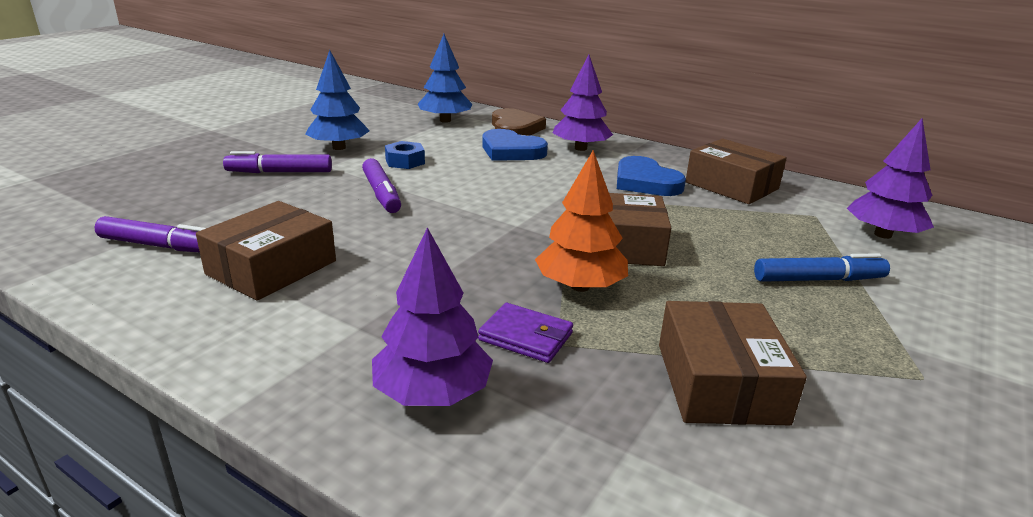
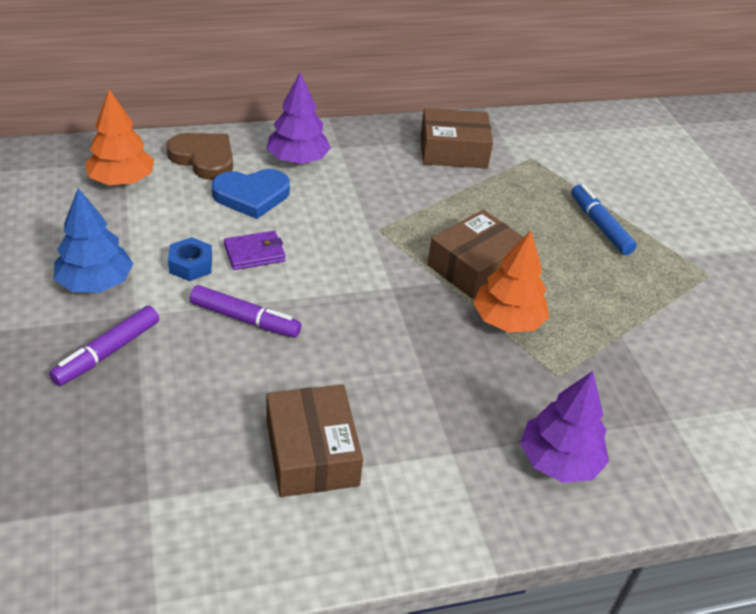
camera: 50 degrees left, 15 degrees up
(160, 246) = (188, 503): purple marker -> none
(445, 120) = (122, 180): blue tree -> orange tree
(526, 337) = (539, 384): purple wallet -> purple wallet (254, 253)
(645, 182) = (399, 180): blue heart -> none
(720, 382) = (651, 344): brown box -> none
(818, 280) = (600, 225): blue marker -> blue marker turned 60 degrees counterclockwise
(883, 235) = (582, 157): purple tree -> none

